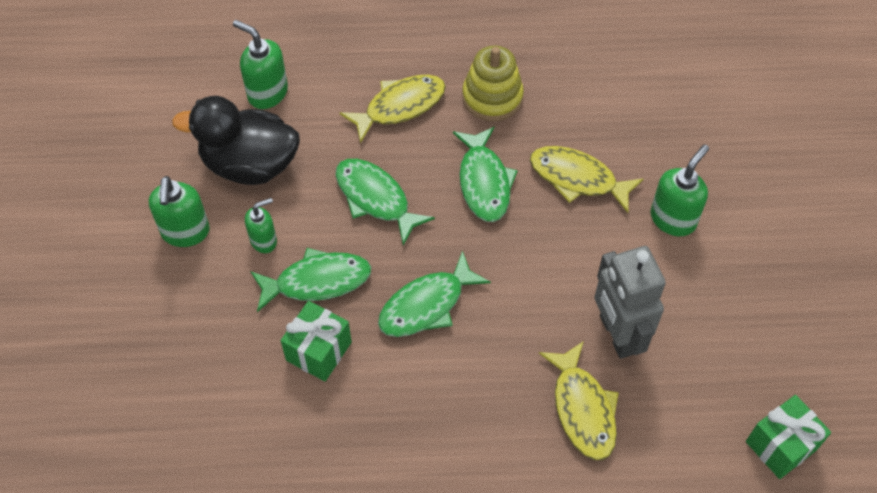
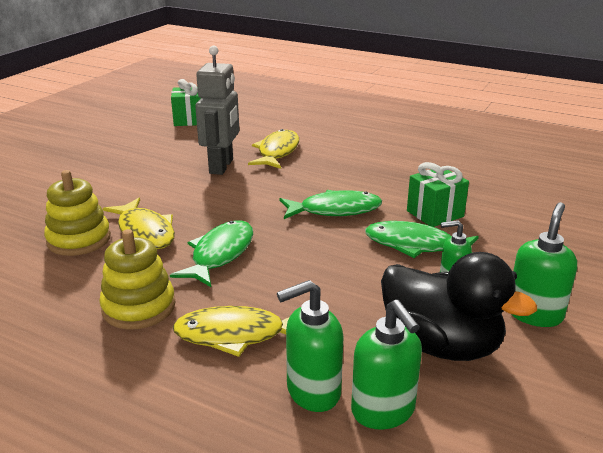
camera: 150 degrees left, 30 degrees down
(375, 199) = (325, 275): green fish -> none
(622, 141) = (79, 239): none -> yellow stacking toy
(673, 219) = (113, 194): green soap dispenser -> green soap dispenser (312, 391)

